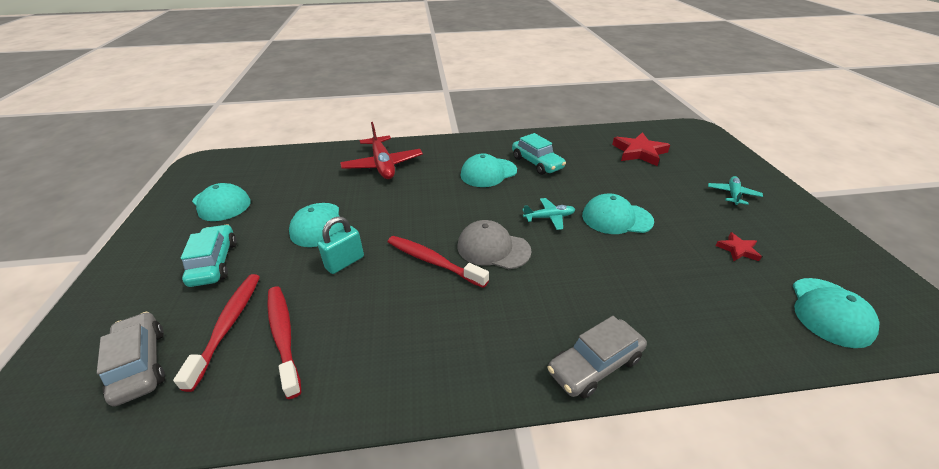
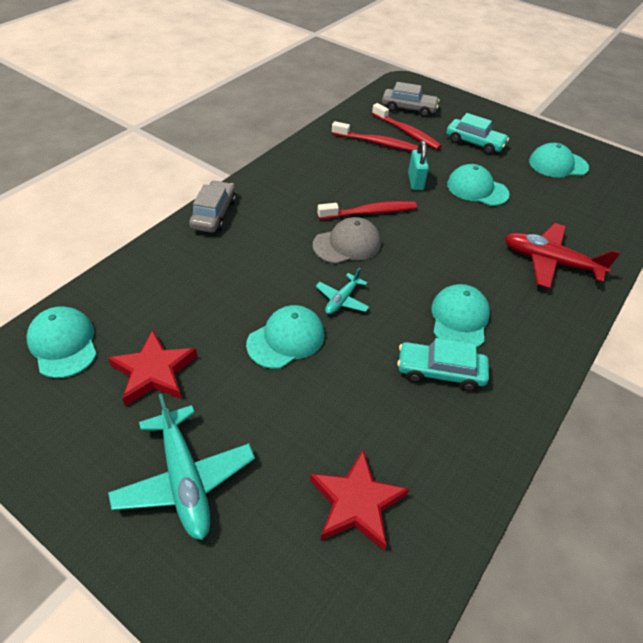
camera: 130 degrees right, 10 degrees up
(733, 194) = (185, 479): turquoise plane -> turquoise plane, size x1.84
(738, 249) = (154, 372): red star -> red star, size x1.87

